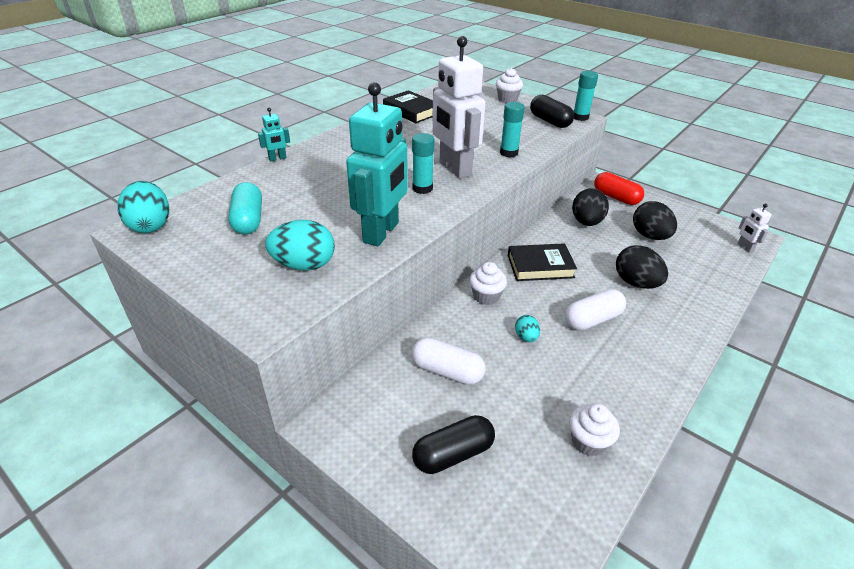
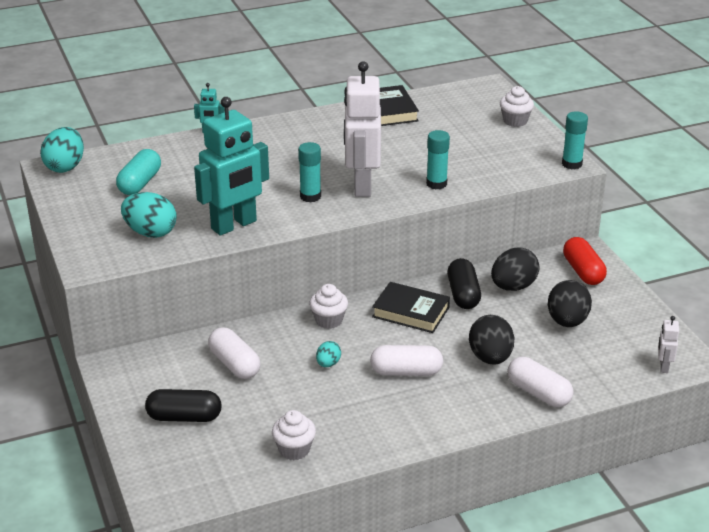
camera: 30 degrees right, 5 degrees down
(550, 121) = (528, 160): black capsule -> black capsule (463, 294)
(700, 299) = (538, 393): none -> white capsule

